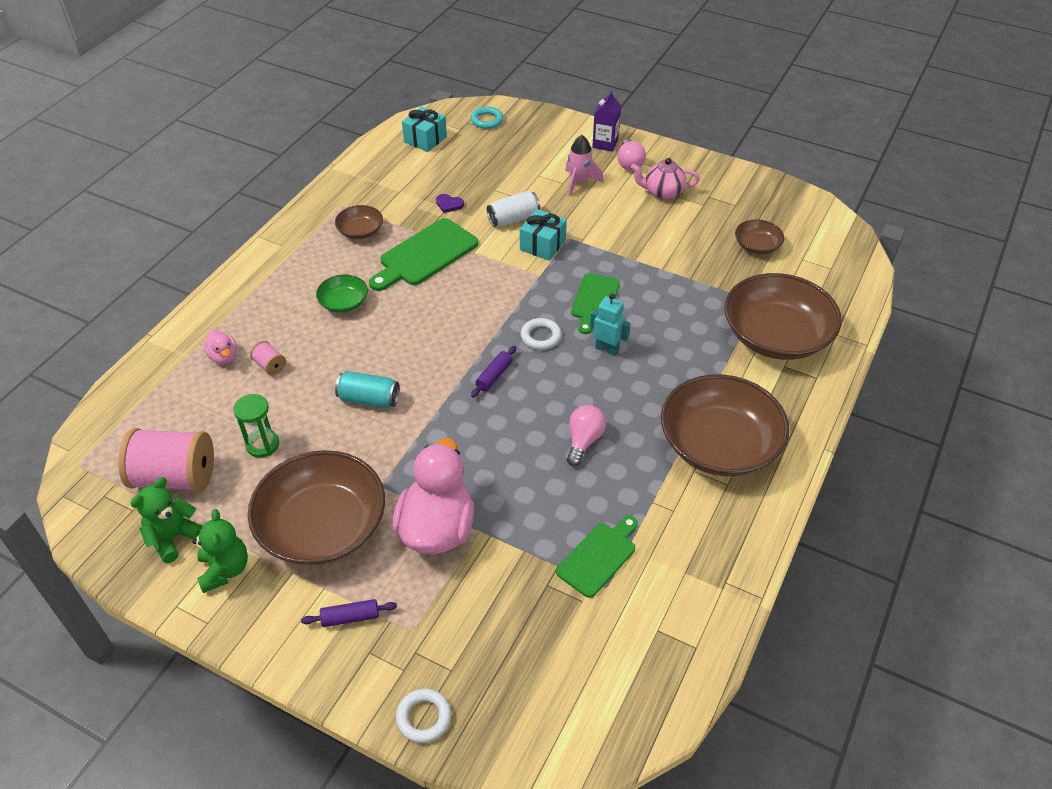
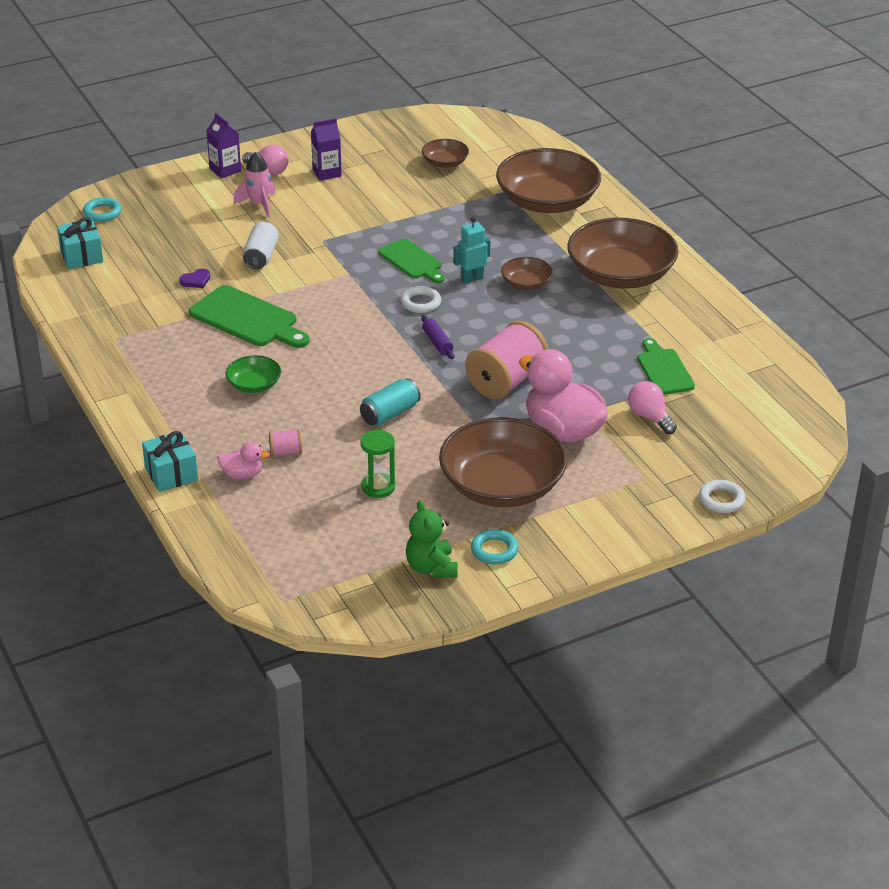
camera: 55 degrees left, 10 degrees down
(175, 477) = (362, 547): pink spool -> pink spool (506, 381)
(225, 570) = (494, 550): green teddy bear -> turquoise ring
(350, 617) = (604, 502): purple rolling pin -> none
(360, 231) = (167, 341): brown bowl -> brown bowl (526, 283)
(425, 255) = (247, 319): green cutting board -> green cutting board turned 45 degrees counterclockwise
(542, 245) = (314, 256): turquoise gift -> turquoise gift (171, 474)
(584, 441) = (552, 330): pink light bulb -> pink light bulb (650, 417)
(662, 192) = (327, 173): pink teapot -> purple carton

